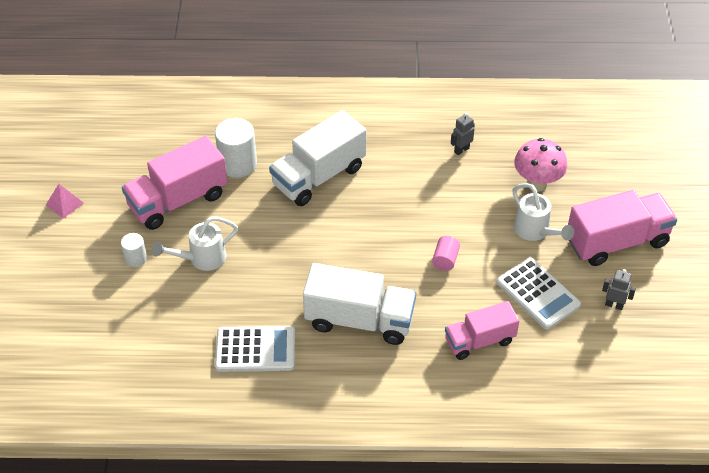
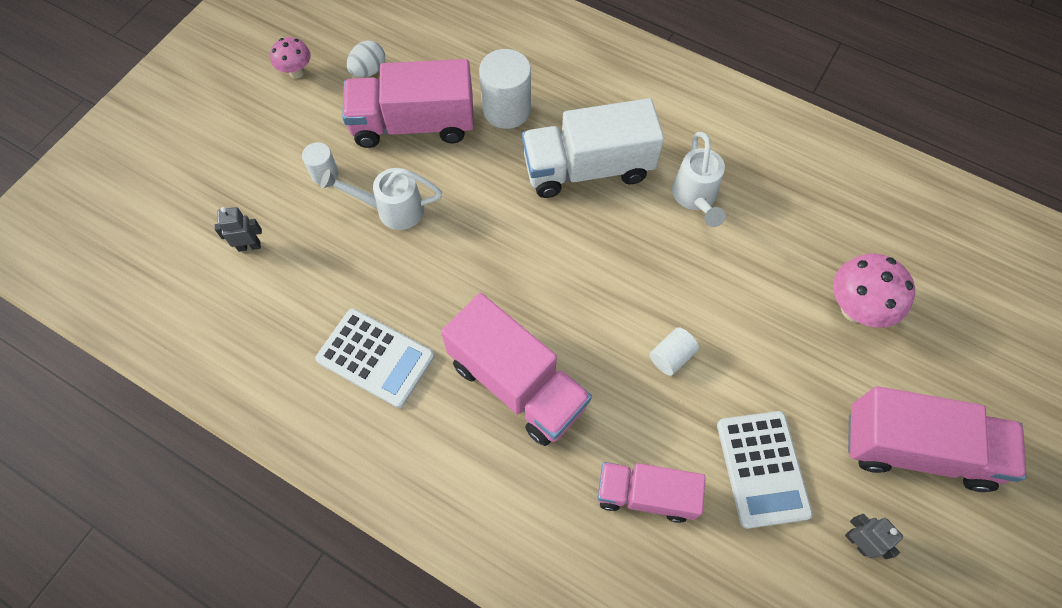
camera: 30 degrees right, 15 degrees up
(64, 204) = (296, 72): pink pyramid -> pink mushroom
(119, 180) = (369, 71): none -> white egg
(359, 320) = (517, 384): white truck -> pink truck
(445, 260) = (671, 356): pink cylinder -> white cylinder
(461, 150) = (783, 215): grey robot -> grey robot (249, 246)
(535, 231) = (812, 377): white watering can -> white watering can (695, 198)

